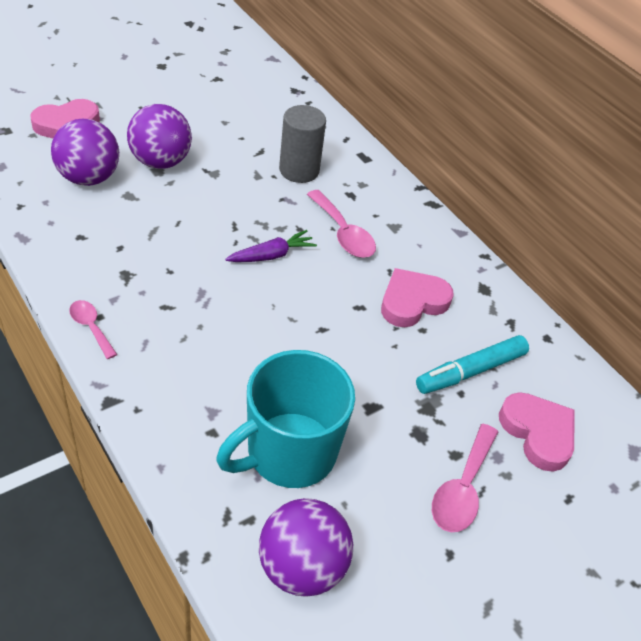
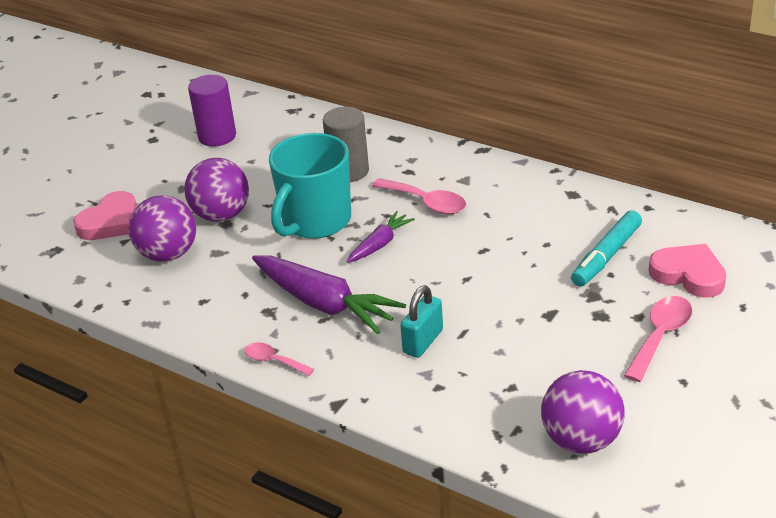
camera: 15 degrees left, 10 degrees down
(179, 292) = (325, 304): none -> purple carrot
(215, 86) = (217, 136): none -> purple cylinder
(234, 375) = (423, 341): none -> turquoise padlock
(289, 453) = (510, 373): turquoise mug -> turquoise mug (315, 221)
(412, 302) = (523, 228): pink heart -> none
(462, 488) = (660, 336): pink spoon -> pink spoon turned 150 degrees counterclockwise

